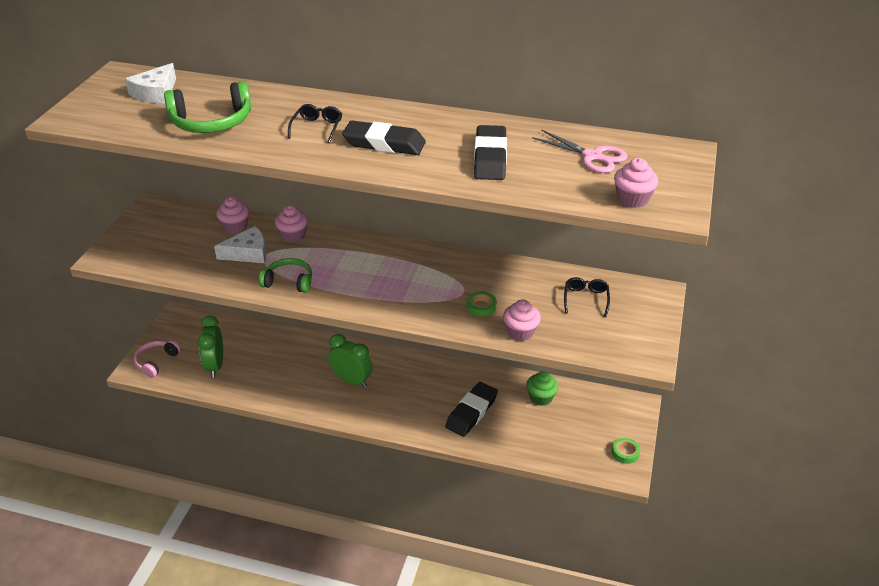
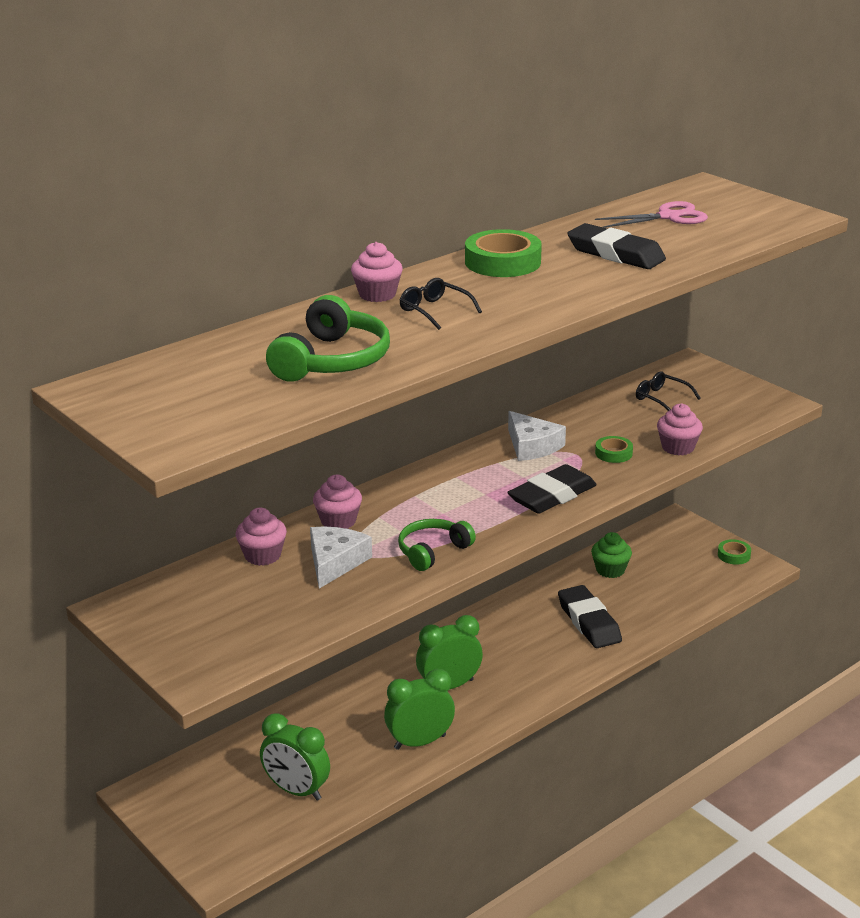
camera: 55 degrees left, 10 degrees down
(156, 93) = (193, 377): white cheese -> white cheese (532, 446)
(156, 362) = (224, 845): pink headphones -> none
(290, 393) = (420, 742): none -> green clock
(384, 144) = (520, 289): black eraser -> black eraser (552, 496)
(424, 123) = (502, 262): none -> green tape
(632, 199) = (762, 224): pink cupcake -> pink cupcake (377, 295)

